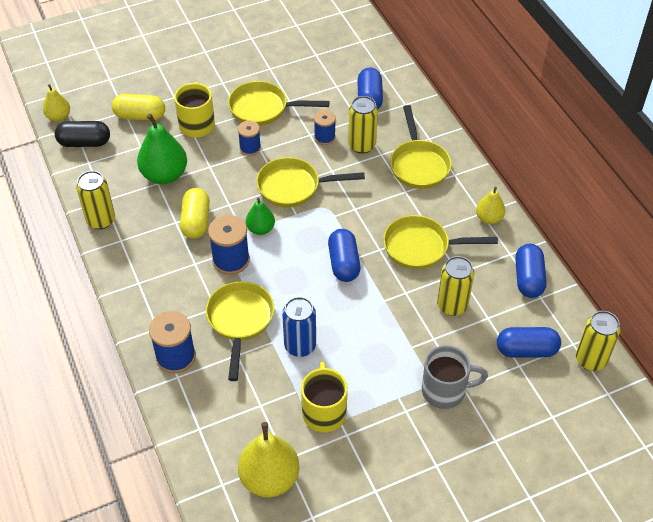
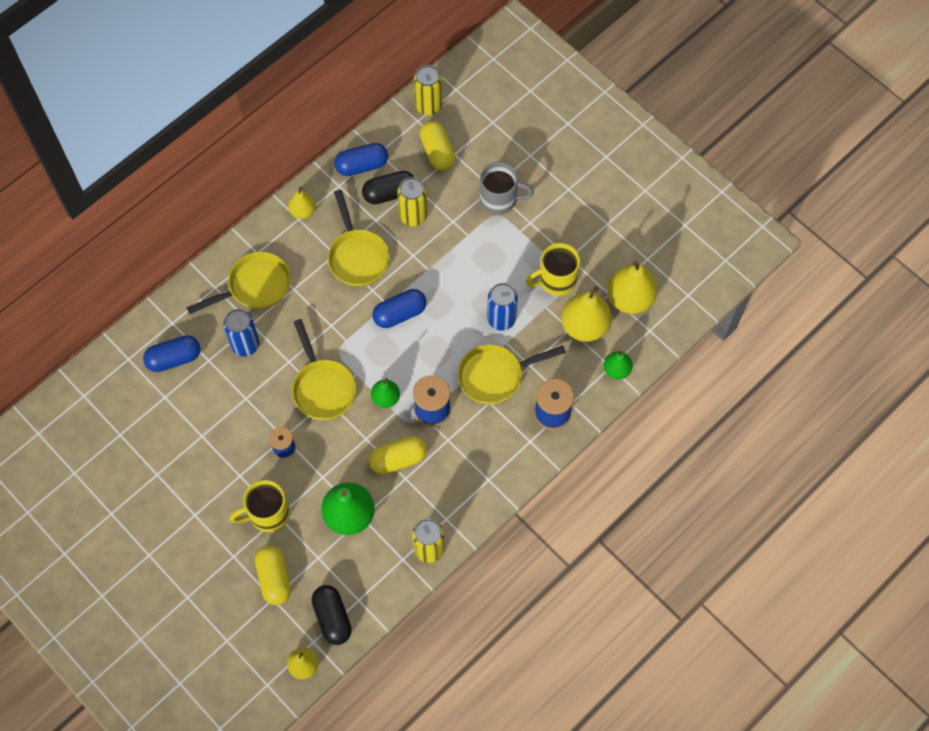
camera: 110 degrees left, 15 degrees up
(192, 433) = (616, 370): none -> green pear
(257, 420) = (585, 326): none -> yellow pear
(263, 109) = (223, 457): yellow pan -> none
(324, 137) = (245, 383): blue spool -> none
(362, 145) = (245, 345): yellow can -> blue can
(445, 391) = (500, 199): grey mug -> grey mug turned 120 degrees clockwise
(486, 293) = (389, 193): none -> black capsule
(526, 350) = (437, 152): blue capsule -> yellow capsule

